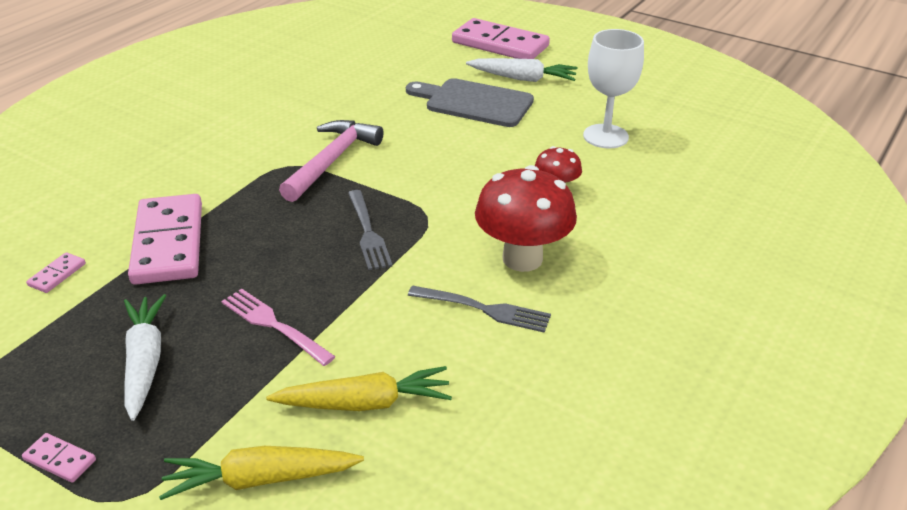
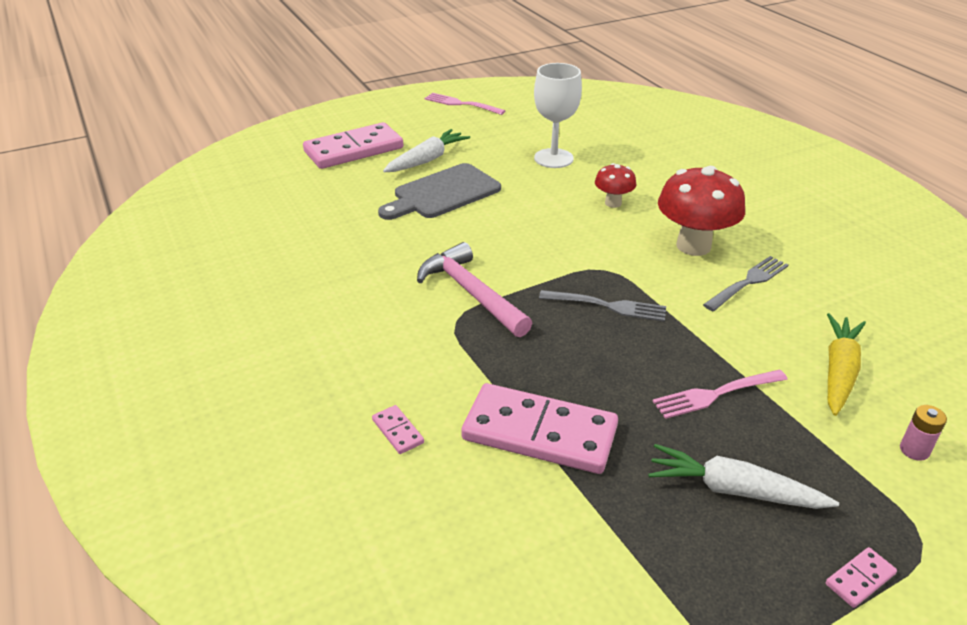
camera: 60 degrees left, 0 degrees up
(57, 274) = (543, 533): pink domino -> pink domino (397, 431)
(260, 479) = (914, 450): yellow carrot -> pink battery
(651, 62) = (462, 104): none -> pink fork

